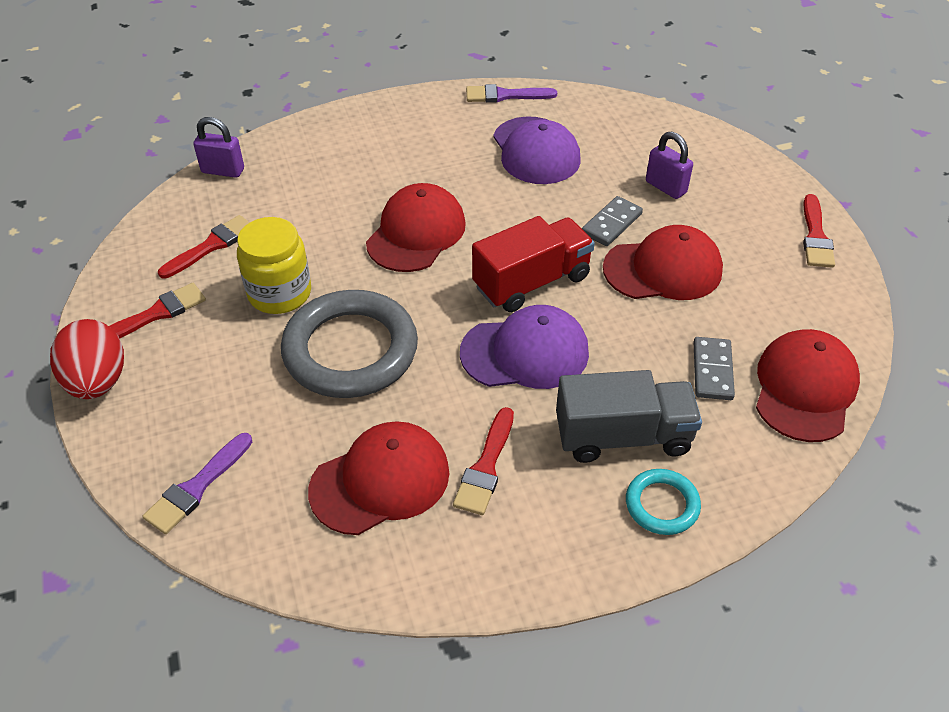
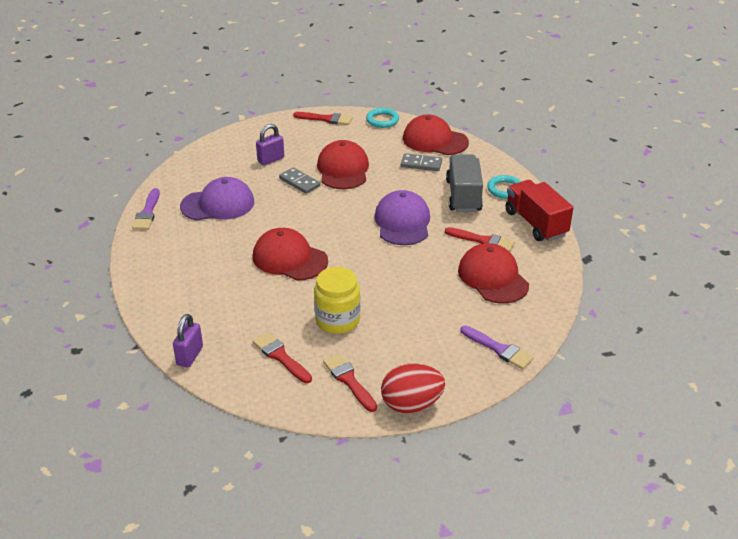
camera: 85 degrees left, 10 degrees down
(350, 350) = (394, 288): grey ring -> none
(532, 282) = (345, 215): red truck -> red truck (536, 223)
(845, 309) = (382, 120): none -> turquoise ring

